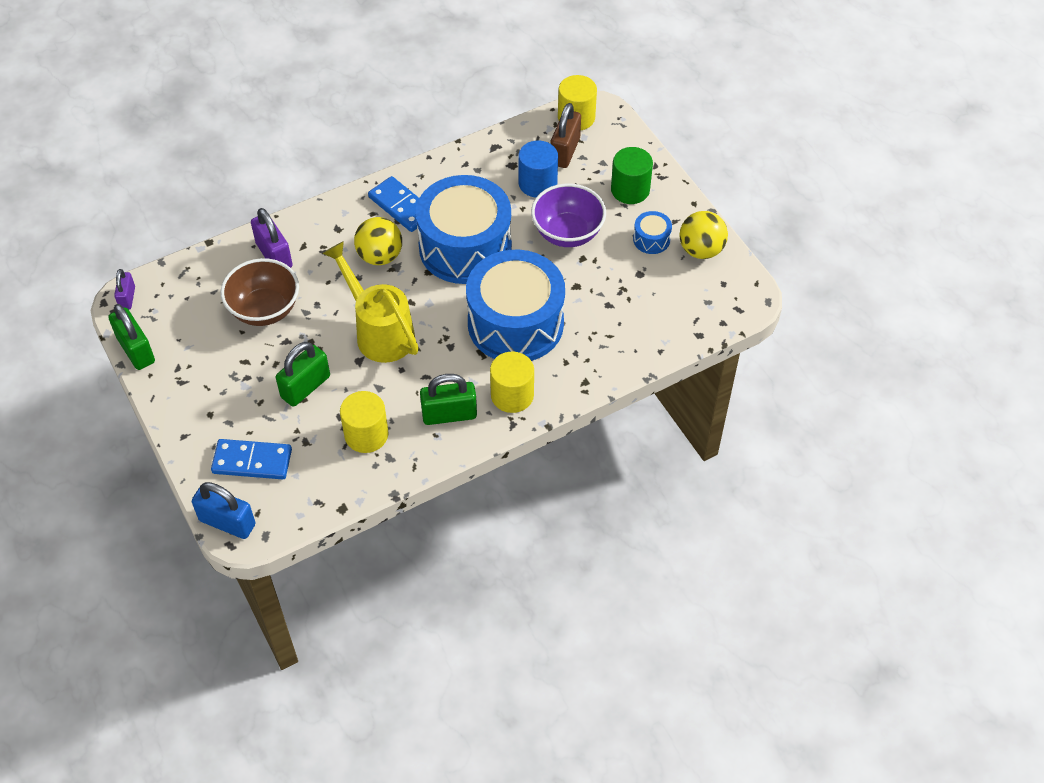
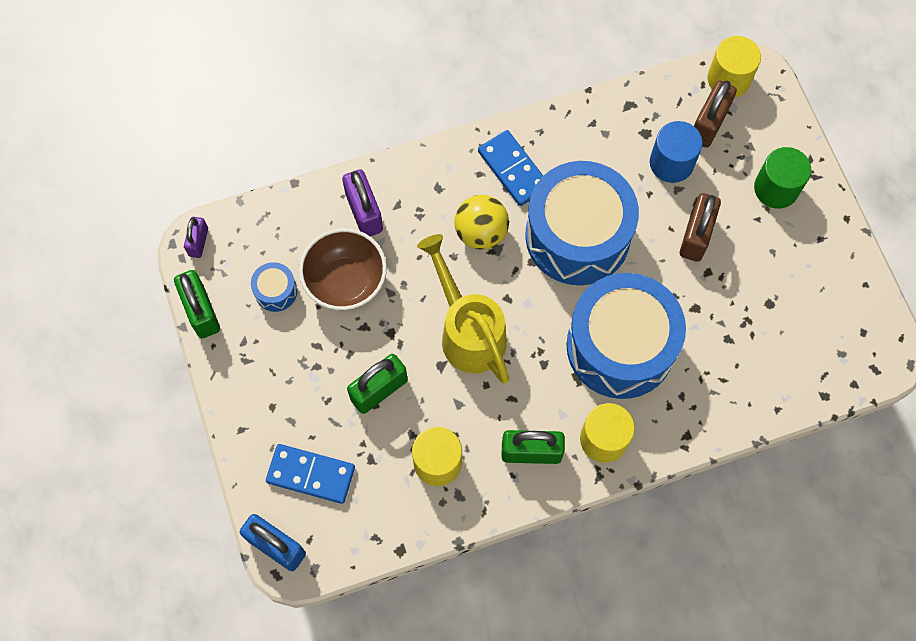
camera: 10 degrees right, 15 degrees up
(567, 233) = (696, 236): purple bowl -> brown padlock
(651, 239) = (790, 260): blue drum -> blue drum (276, 291)
(701, 250) = (845, 283): yellow ball -> none

